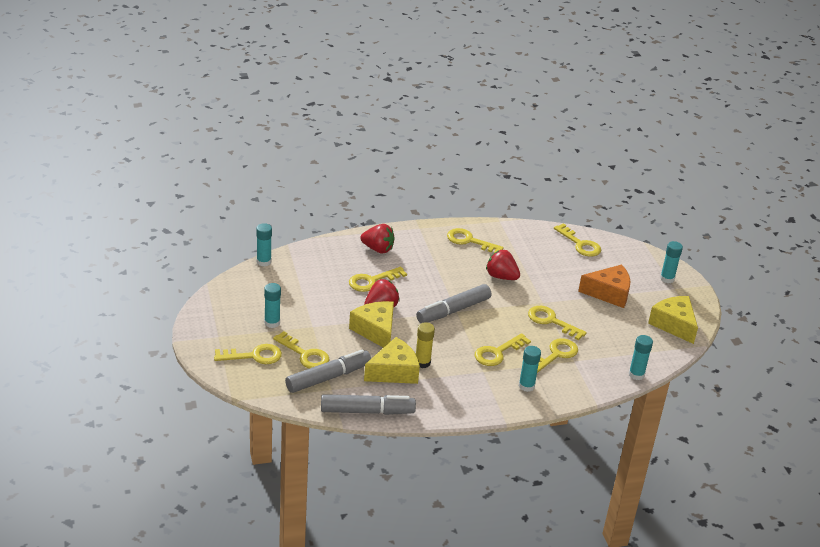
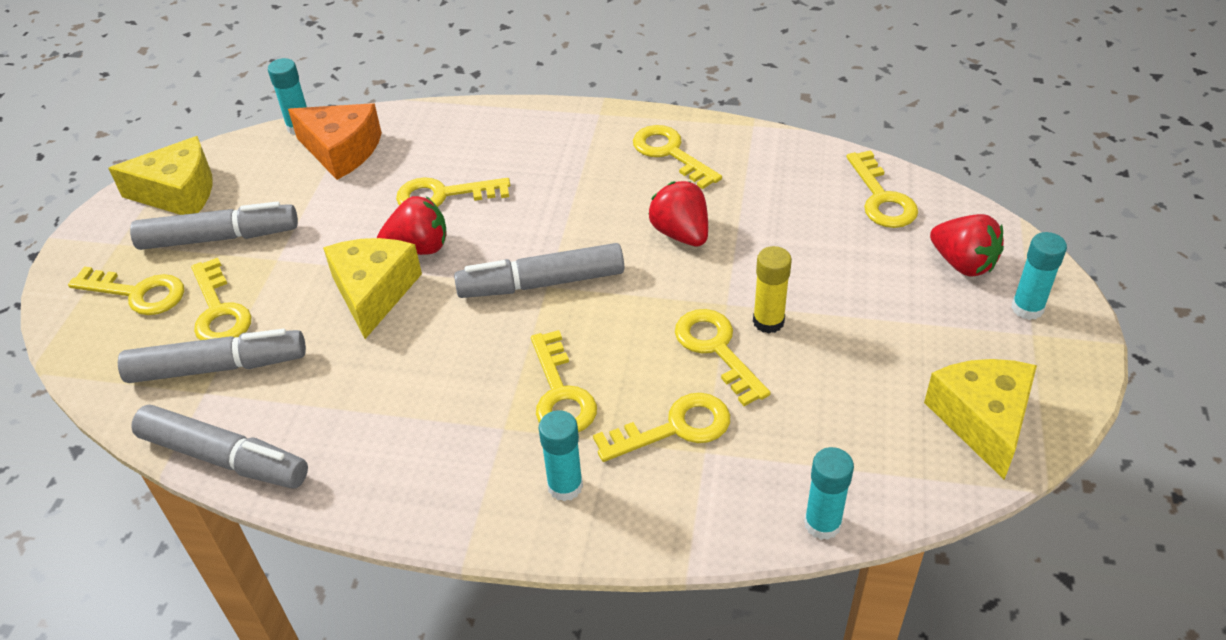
camera: 30 degrees right, 10 degrees up
(272, 323) = (219, 238): turquoise glue stick -> grey marker
(378, 249) = (499, 139): red strawberry -> red strawberry (963, 263)
(394, 372) = (339, 385): yellow cheese -> yellow cheese (179, 193)
(422, 362) = (404, 379): yellow glue stick -> yellow glue stick (768, 321)
(497, 353) = (560, 393): yellow key -> yellow key turned 90 degrees counterclockwise
(609, 293) = (877, 314): orange cheese -> orange cheese (341, 151)

